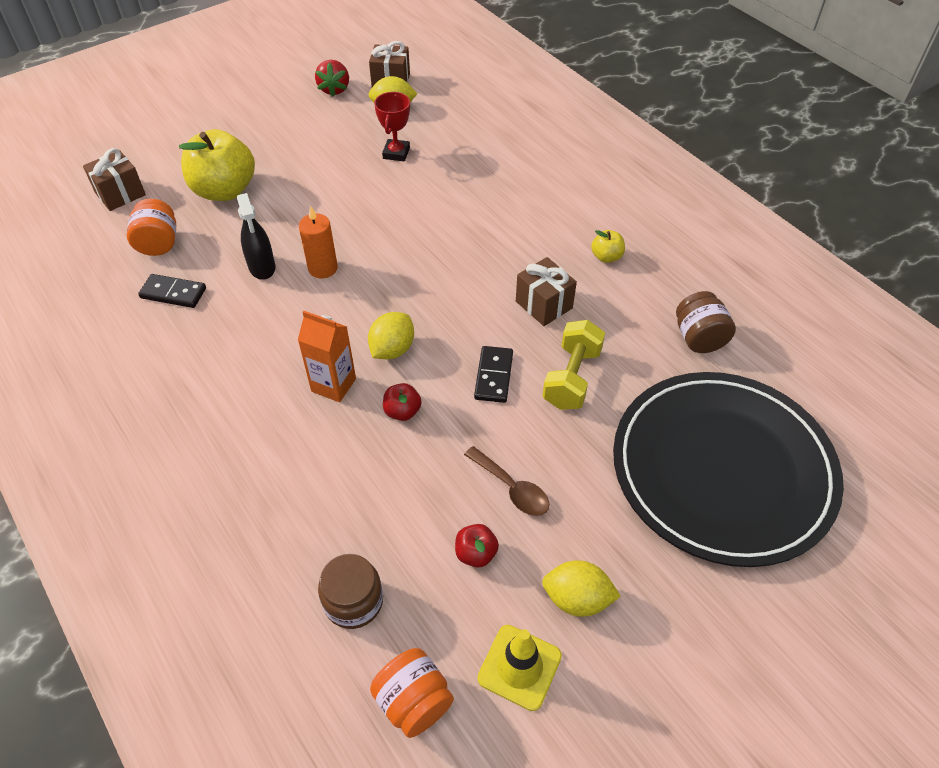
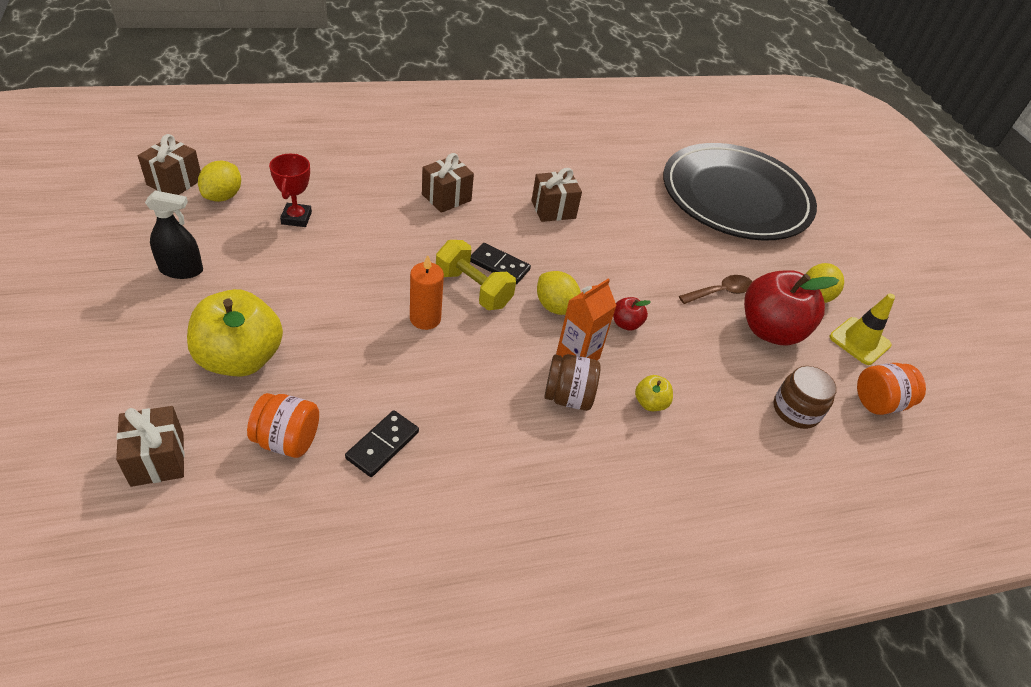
camera: 75 degrees left, 5 degrees down
(262, 267) = (392, 362): black spray bottle -> black spray bottle (181, 270)
(334, 89) = (143, 223): red strawberry -> none
(396, 153) = (296, 218): red trophy -> red trophy turned 60 degrees clockwise
(476, 553) = (770, 330): red apple -> red apple, size x2.26
(494, 376) = (613, 262): black domino -> black domino (499, 265)
(497, 225) = (446, 197): none -> brown gift
(572, 378) = (633, 225): yellow dumbbell -> yellow dumbbell (473, 289)
(606, 257) = (522, 161): yellow apple -> yellow apple (650, 403)
(699, 338) = (624, 158): brown jar -> brown jar (568, 397)

